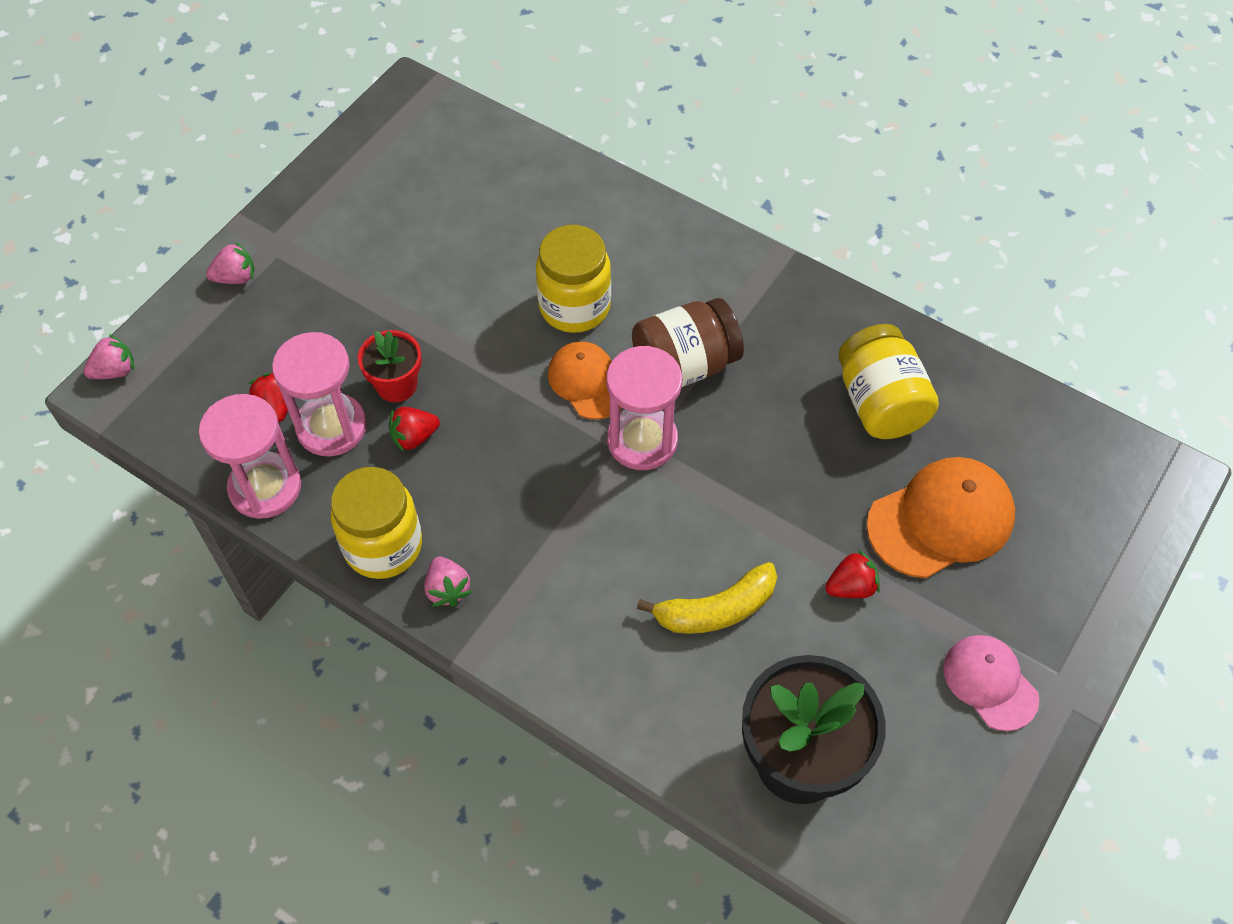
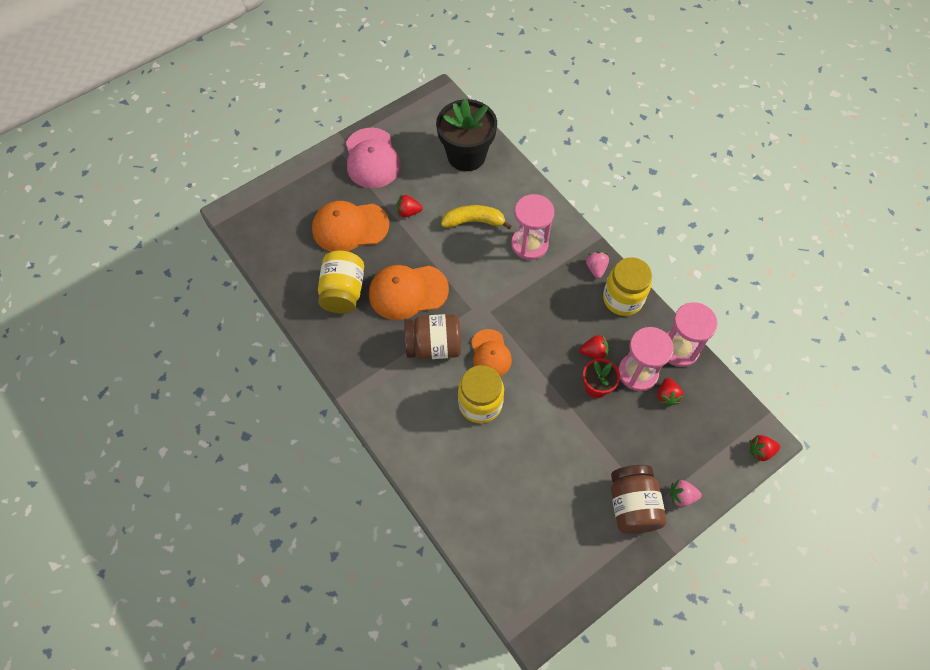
camera: 160 degrees left, 5 degrees up
(115, 371) = (760, 451): pink strawberry -> red strawberry
(307, 247) = (632, 505): none -> brown jar
(642, 440) = (474, 311): pink hourglass -> pink hourglass (529, 244)
(771, 437) = (408, 292): none -> orange cap
(990, 683) = (372, 158): pink cap -> pink cap, size x1.58

